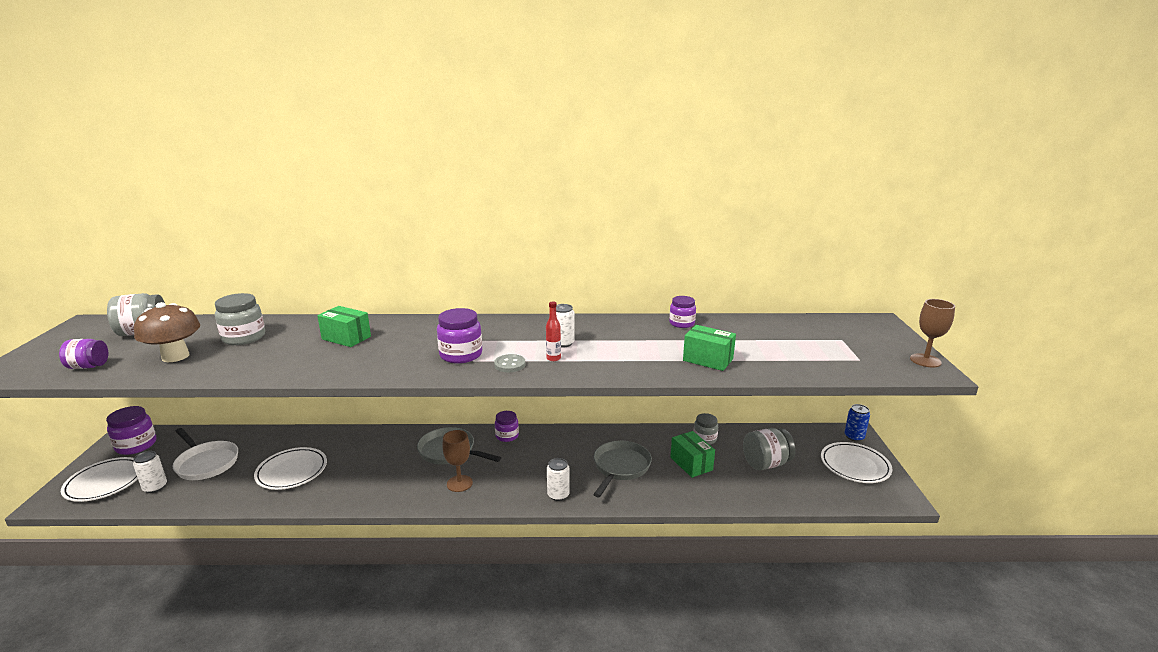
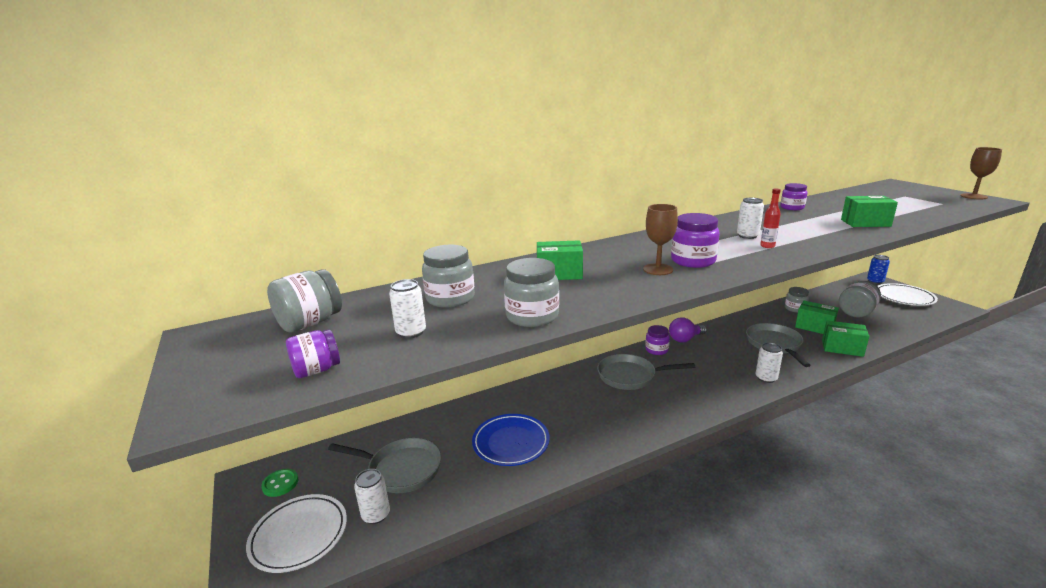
camera: 25 degrees left, 0 degrees up
(136, 445) = (280, 484): purple jar -> green button
(175, 356) = (411, 332): brown mushroom -> white can
(206, 463) = (401, 469): white pan -> grey pan
(258, 367) = (532, 316): none -> grey jar
(292, 471) = (511, 443): white plate -> blue plate
(459, 483) = (679, 397): brown goblet -> brown goblet (658, 269)
(510, 365) = (748, 257): grey button -> none
(547, 434) = (685, 339): none -> purple light bulb
(681, 494) = (842, 348): none -> green box

